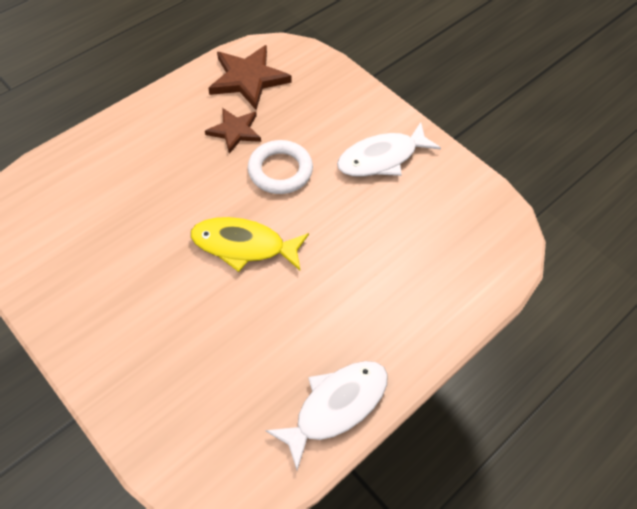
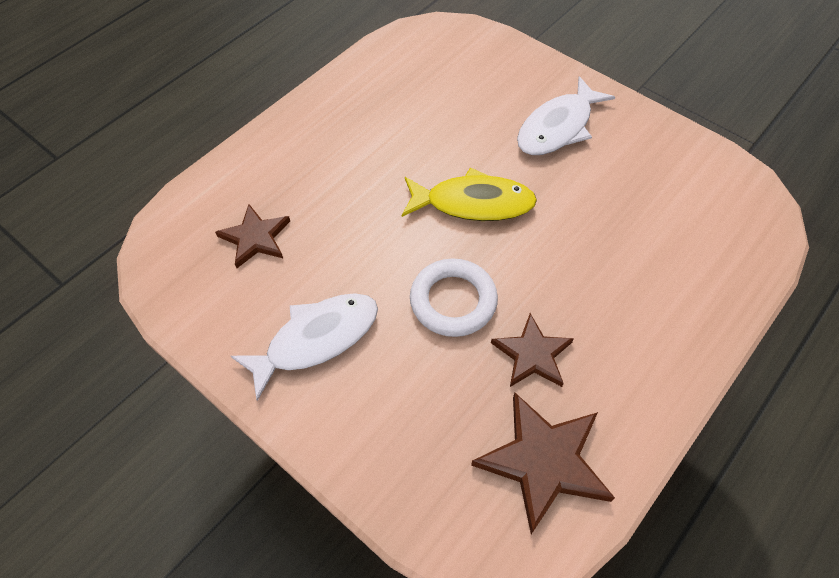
camera: 175 degrees right, 0 degrees up
(336, 406) = (355, 84): white fish -> white fish (558, 127)
(432, 238) = (255, 238): none -> brown star

